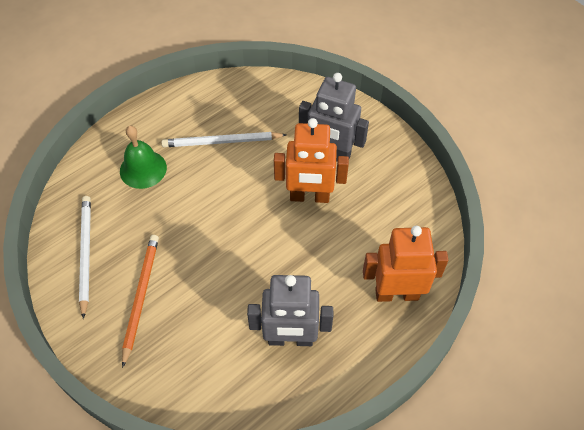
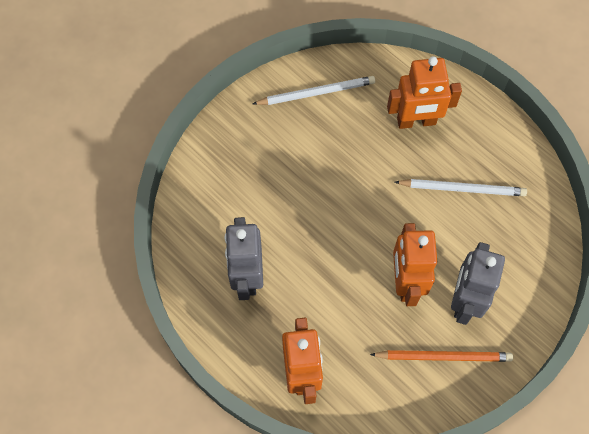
camera: 85 degrees right, 10 degrees up
(141, 297) = (278, 145): orange pencil -> orange pencil (443, 356)
(143, 169) = (416, 122): green bell -> orange robot
(221, 142) = (462, 189): white pencil -> white pencil turned 105 degrees clockwise

